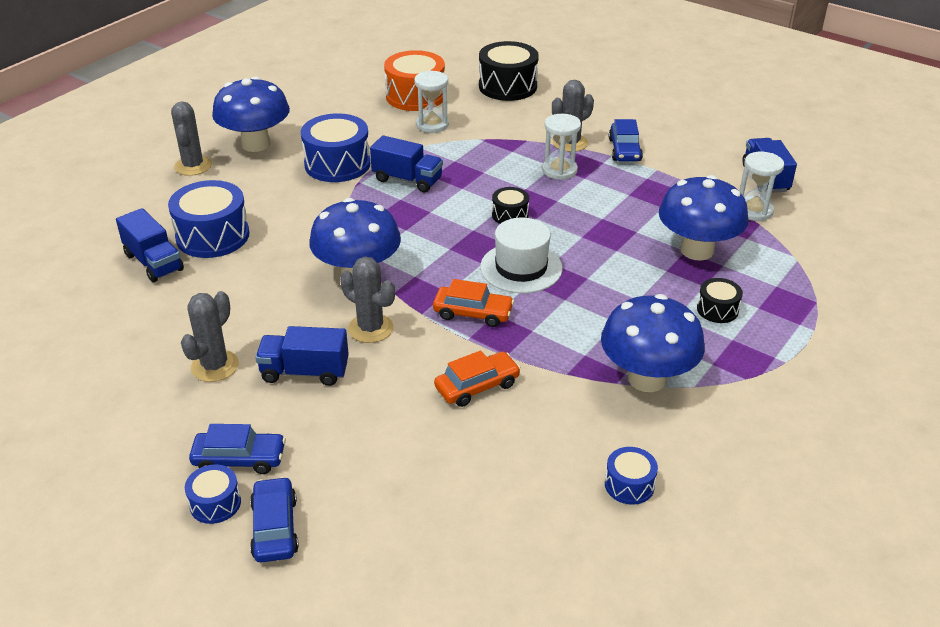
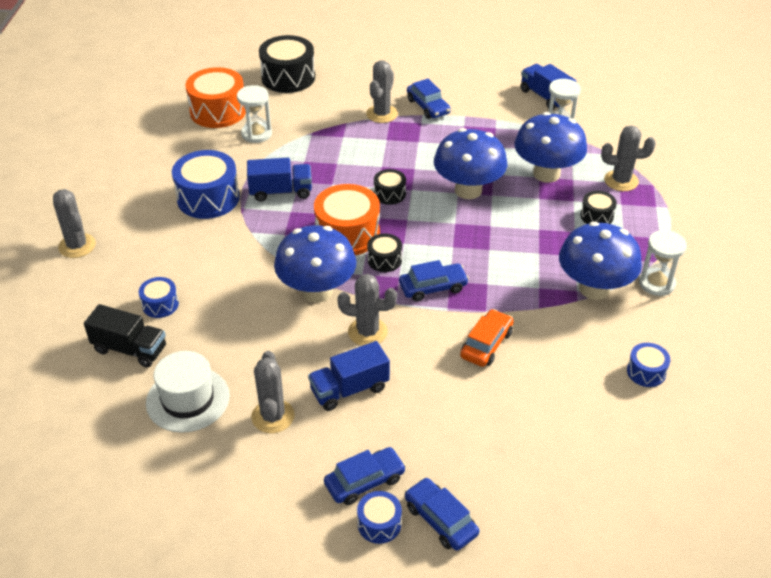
camera: 30 degrees left, 5 degrees up
(153, 262) = (130, 349): blue truck -> black truck
(213, 236) = (160, 305): blue drum -> blue drum, size x0.52
(256, 144) = (116, 204): blue mushroom -> blue mushroom (468, 190)
(435, 236) = (347, 234): none -> orange drum
(448, 271) = (384, 260): none -> black drum
(473, 313) = (433, 287): orange car -> blue car
(521, 268) = (436, 236): white hat -> white hat (188, 399)
(559, 170) = (394, 141): white hourglass -> white hourglass (656, 283)
(779, 285) = (621, 181): none -> grey cactus

